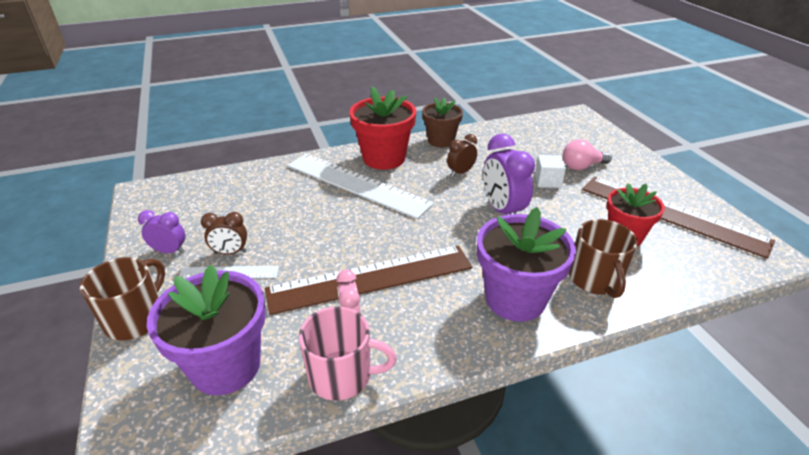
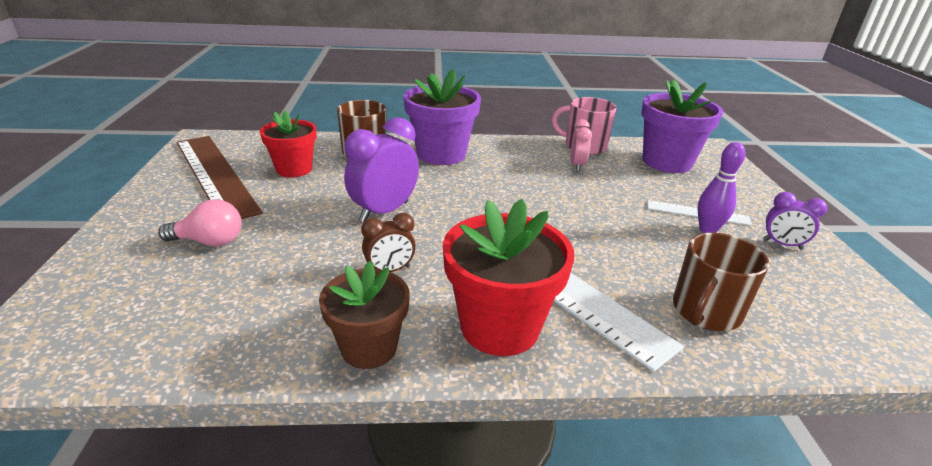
camera: 165 degrees left, 5 degrees down
(136, 318) = (762, 196): brown mug -> brown mug (705, 312)
(230, 252) = (707, 230): brown clock -> purple bowling pin
(370, 278) = (556, 185): brown ruler -> none
(502, 210) = (384, 211): purple clock -> purple clock turned 135 degrees counterclockwise
(547, 181) = (286, 232): white cube -> none

